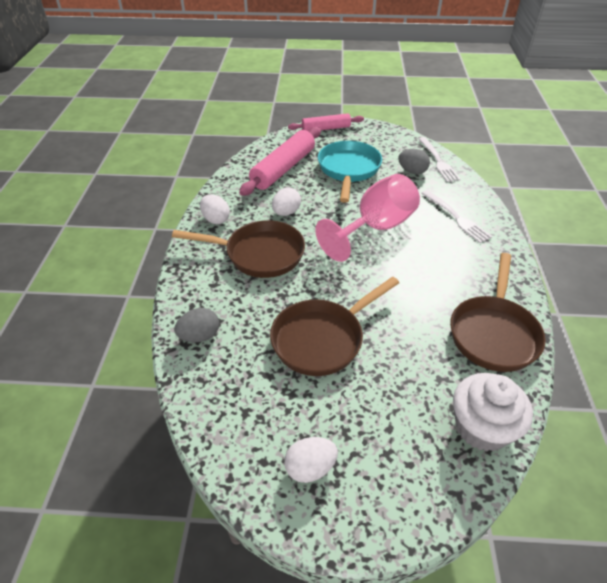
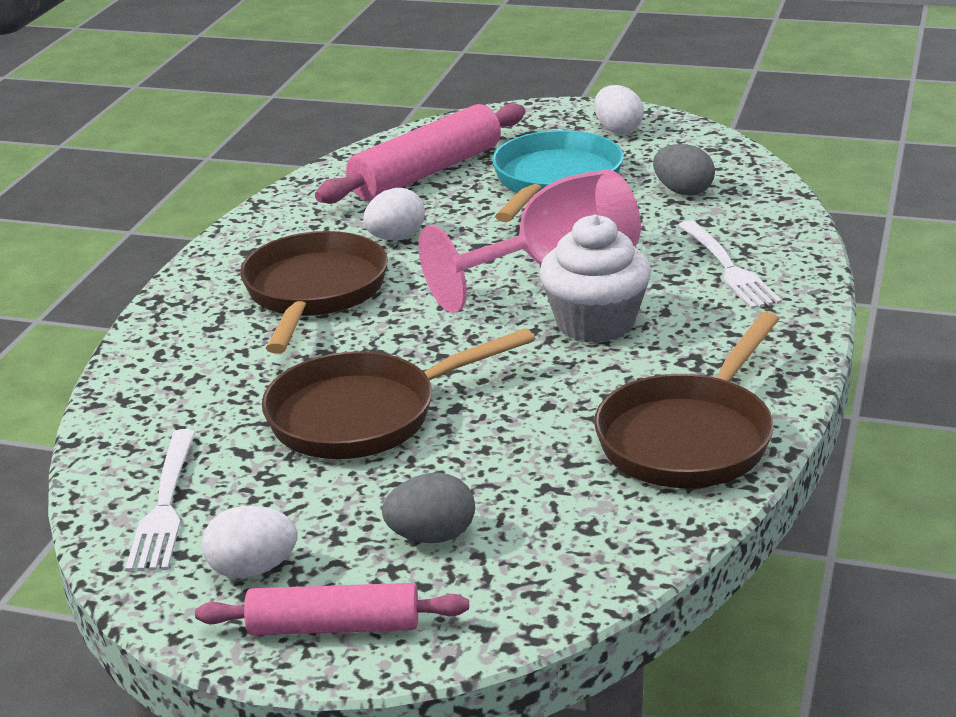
camera: 15 degrees right, 15 degrees down
(199, 336) = (153, 392): grey egg -> grey egg (431, 536)
(216, 219) = (260, 239): white egg -> white egg (618, 130)
(259, 254) = (314, 293): brown pan -> brown pan turned 105 degrees counterclockwise
(326, 128) = (546, 115): pink rolling pin -> pink rolling pin (334, 626)
(438, 161) = (749, 179): white fork -> white fork (165, 506)
(481, 427) = (582, 556): white cupcake -> white cupcake (595, 323)

